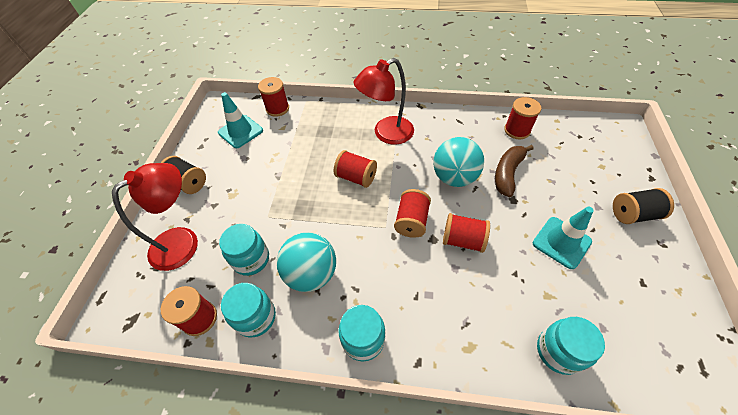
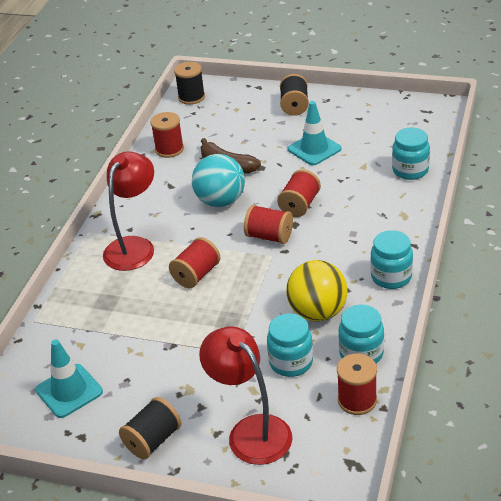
camera: 80 degrees left, 15 degrees down
(277, 108) = (36, 352): red spool -> none
(311, 273) = (317, 312): turquoise ball -> yellow ball
(386, 134) = (134, 246): red lamp -> red lamp turned 135 degrees counterclockwise
(604, 130) = (191, 97): none -> black spool

